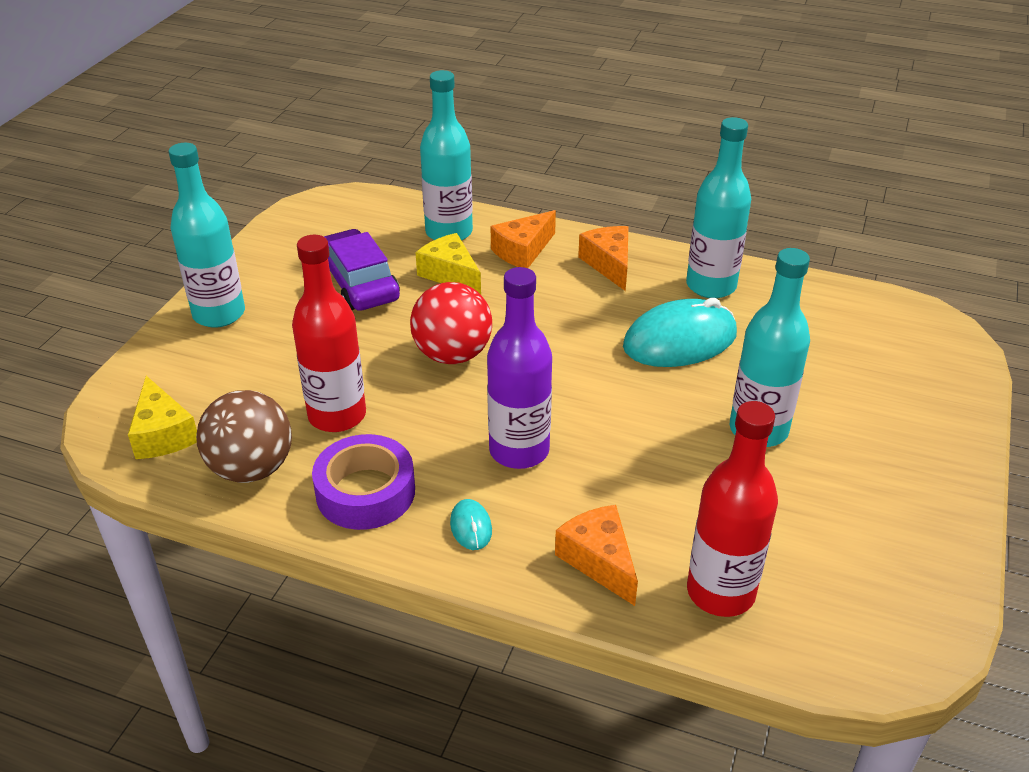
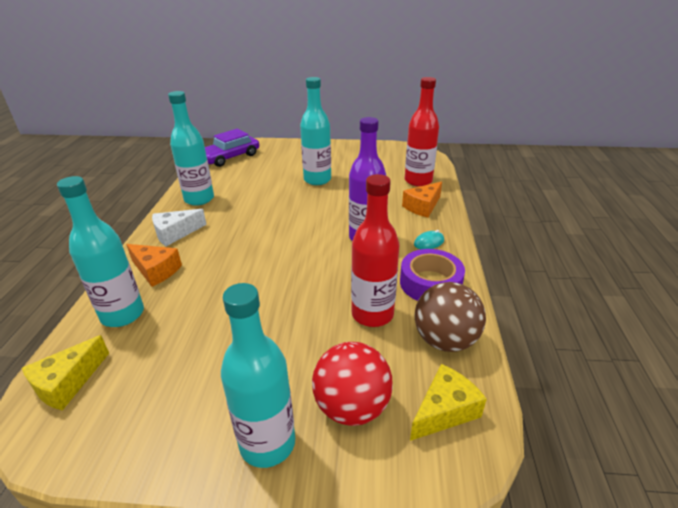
camera: 105 degrees left, 5 degrees down
(358, 283) = (203, 351): purple car -> purple car (230, 157)
(450, 274) = (189, 300): yellow cheese -> yellow cheese (67, 383)
(452, 354) = (289, 278): red ball -> red ball (352, 407)
(609, 264) = (175, 233): orange cheese -> white cheese
(680, 340) = (253, 203): turquoise mouse -> none

